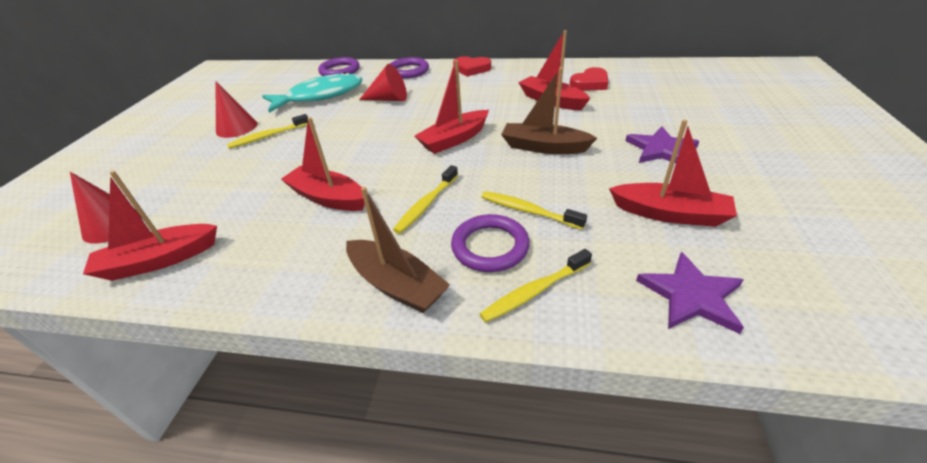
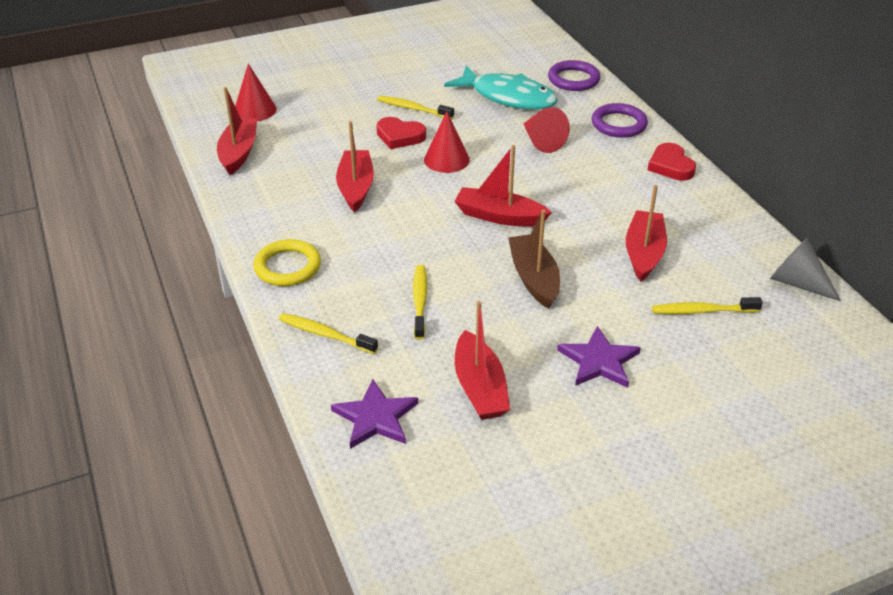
camera: 55 degrees right, 0 degrees up
(159, 260) = (239, 152): red boat -> red boat turned 60 degrees clockwise
(236, 127) = (412, 84): red cone -> red cone (446, 159)
(397, 285) = (287, 267): brown boat -> yellow ring
(426, 204) = (386, 242): yellow toothbrush -> yellow toothbrush (702, 311)
(490, 246) = (358, 296): purple ring -> none
(590, 83) = (721, 270): red heart -> red heart (400, 136)
(619, 68) = (797, 283): none -> grey cone

